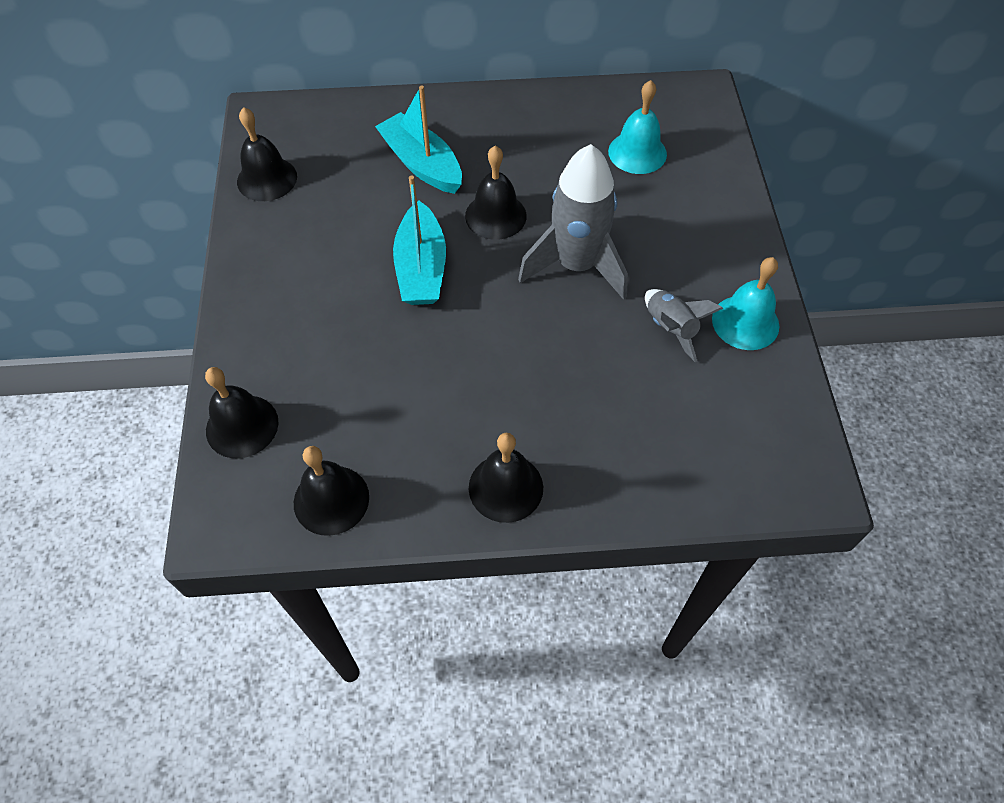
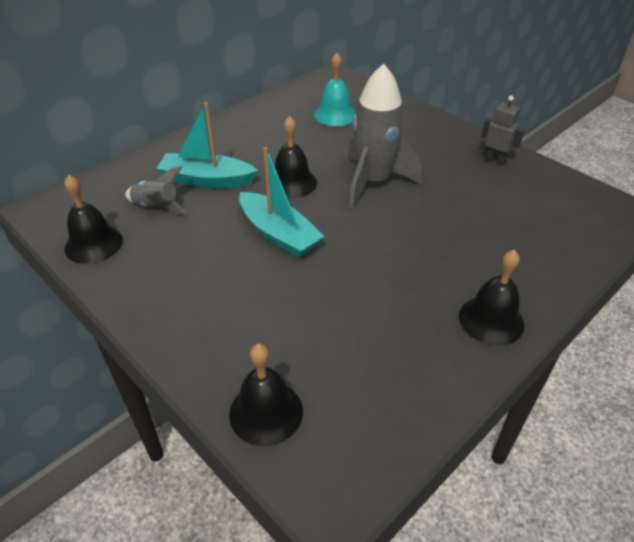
camera: 40 degrees left, 15 degrees down
(331, 500) = (395, 411): black bell -> none
(670, 328) = (464, 184): grey rocket -> grey rocket (157, 207)
(745, 322) = (495, 160): turquoise bell -> grey robot

